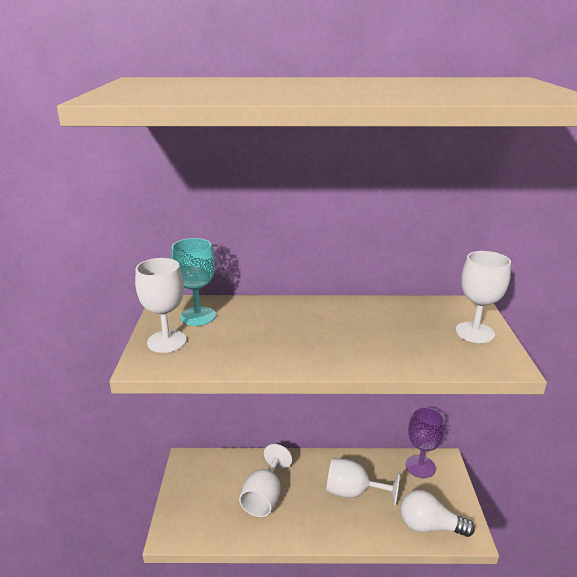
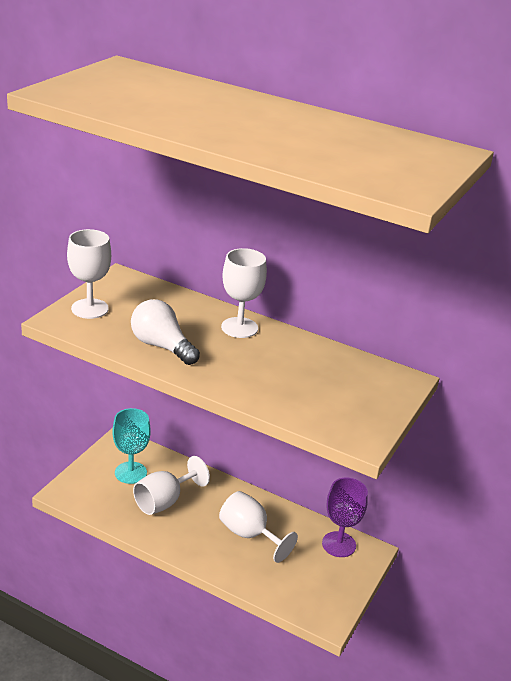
camera: 25 degrees right, 5 degrees up
(198, 316) = (135, 296): turquoise goblet -> turquoise goblet (130, 473)
(429, 526) = (296, 594): white light bulb -> white light bulb (161, 346)
(474, 332) = (370, 403): white goblet -> white goblet (239, 328)

